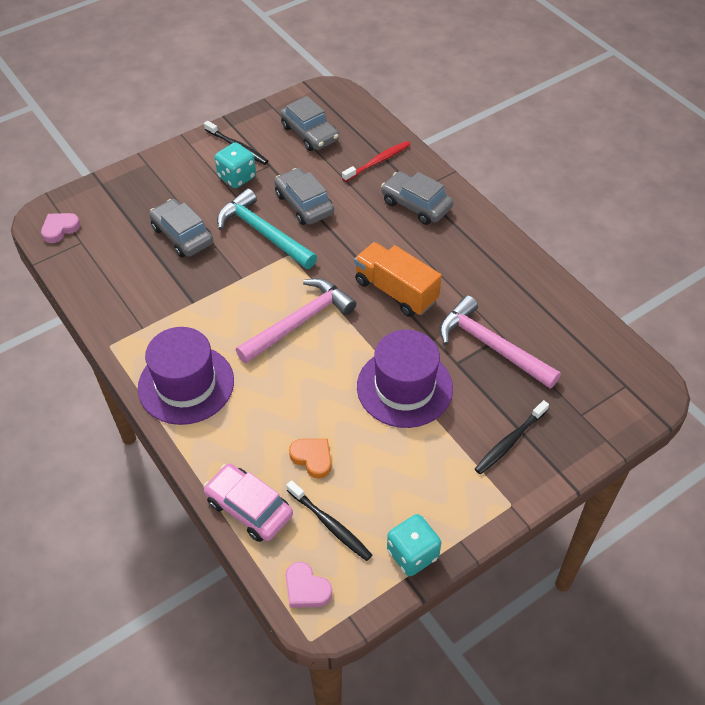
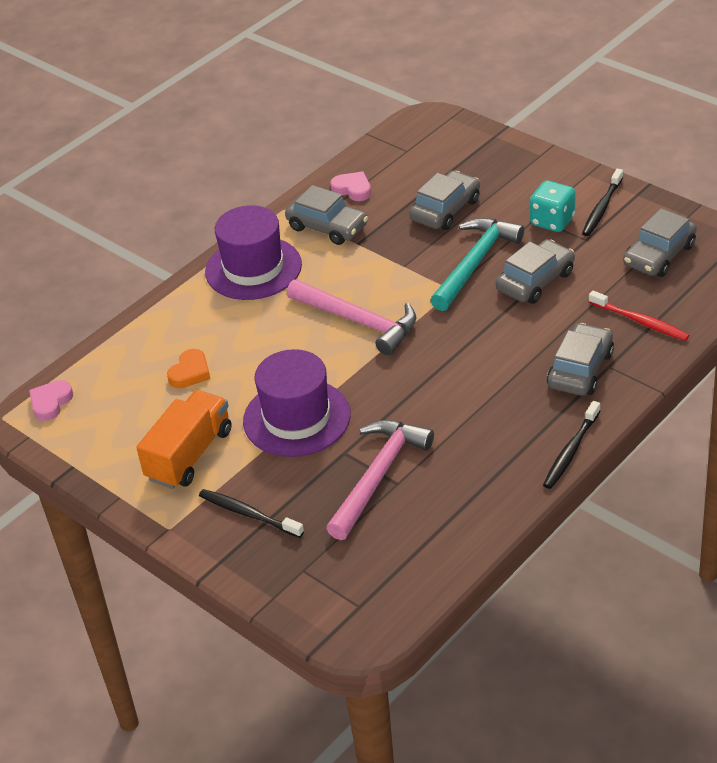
camera: 80 degrees right, 10 degrees down
(60, 229) = (418, 132): pink heart -> pink heart (352, 189)
(157, 318) = (327, 227): none -> grey car
(249, 508) = (126, 346): pink car -> none
(330, 525) = (119, 402): black toothbrush -> black toothbrush (571, 451)
(396, 291) = (431, 382): orange truck -> orange truck (189, 455)
(412, 554) = (98, 465): turquoise dice -> none

